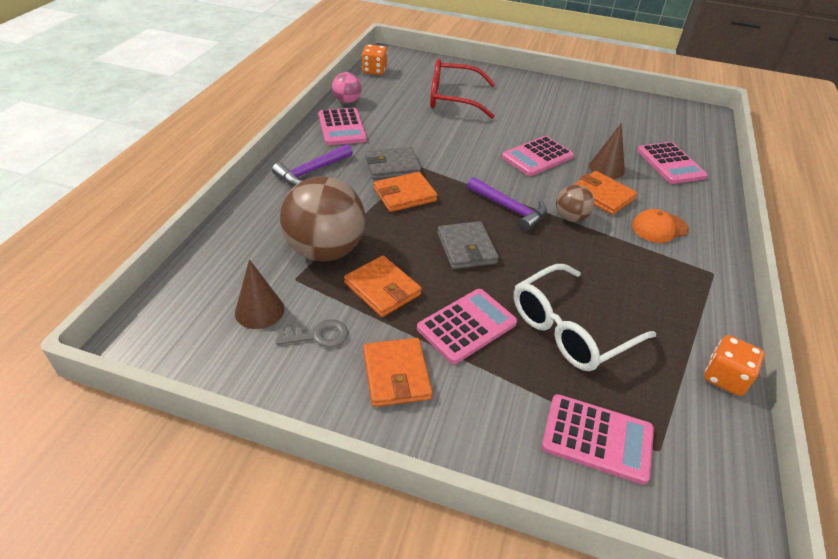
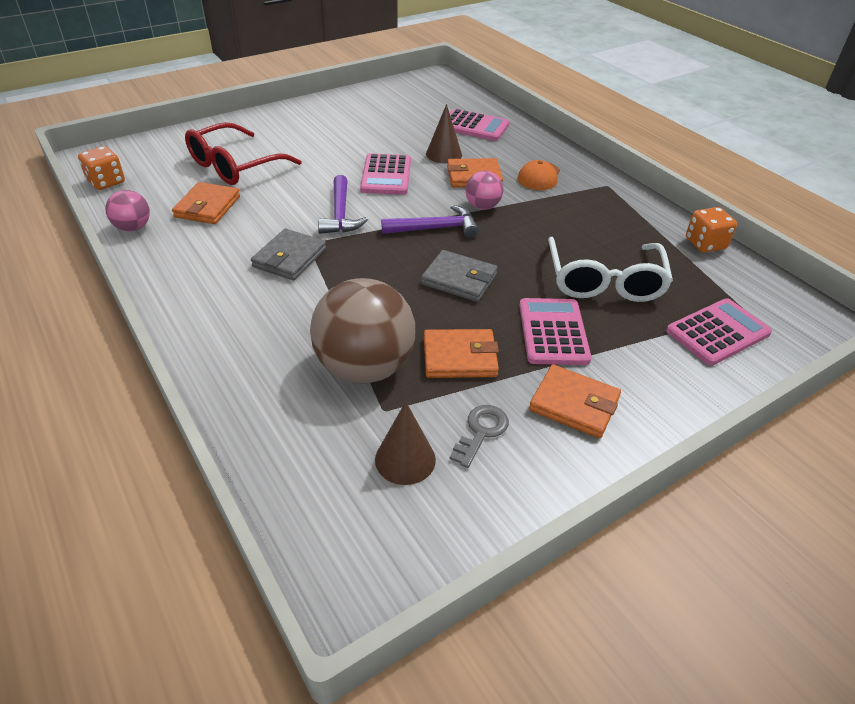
camera: 50 degrees left, 0 degrees up
(311, 172) = (224, 314): purple hammer -> purple hammer (340, 214)
(342, 127) = (176, 255): pink calculator -> none
(404, 195) = (343, 274): orange wallet -> orange wallet (207, 207)
(570, 218) = (482, 206): brown ball -> pink ball

